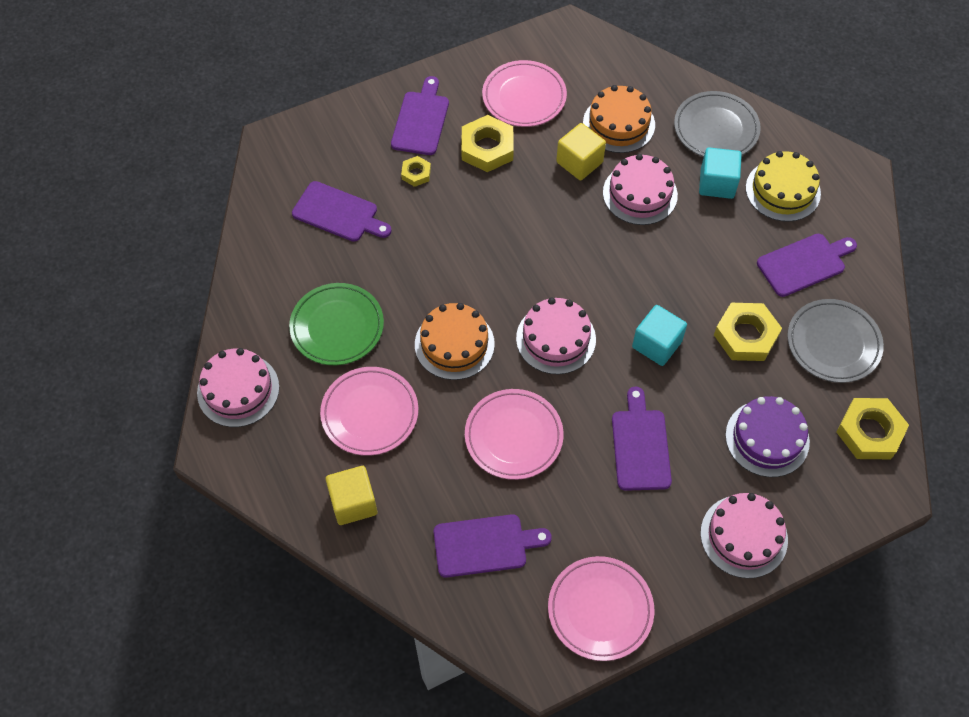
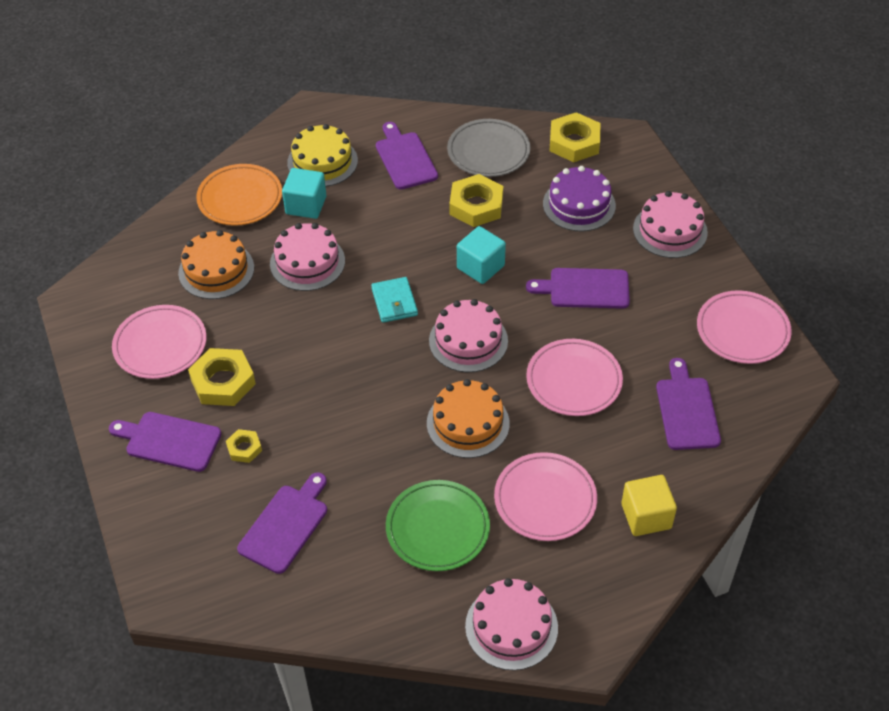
camera: 85 degrees left, 10 degrees down
(579, 162) = (259, 305): yellow cube -> none
(598, 271) = (394, 302): none -> turquoise wallet
(716, 129) = (240, 198): grey plate -> orange plate

